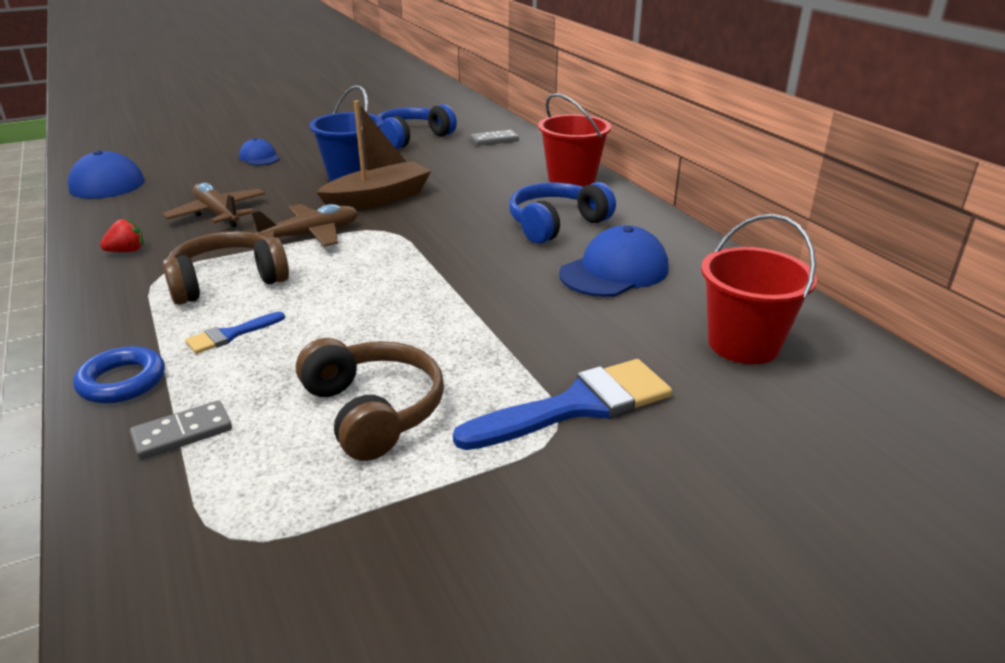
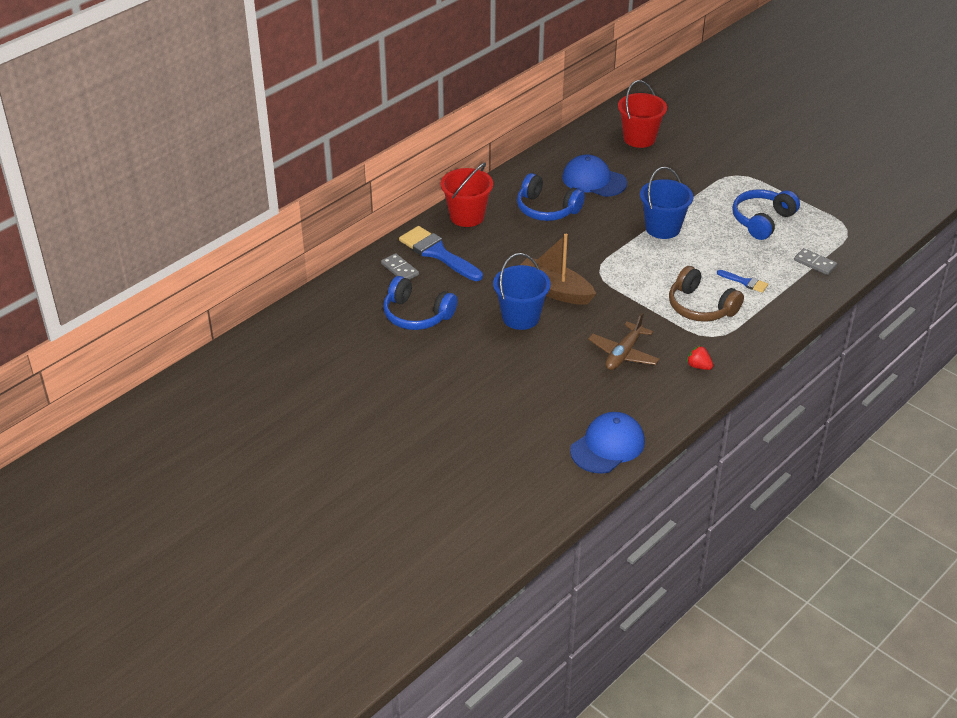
camera: 110 degrees left, 10 degrees up
(122, 381) = (802, 297): blue ring -> none
(259, 157) = (509, 383): blue cap -> none
(311, 235) = (625, 299): brown plane -> none
(373, 411) = (762, 220): brown headphones -> blue headphones
(441, 298) = (662, 228): none -> blue bucket
(577, 406) = (717, 173): blue brush -> blue brush (437, 253)

